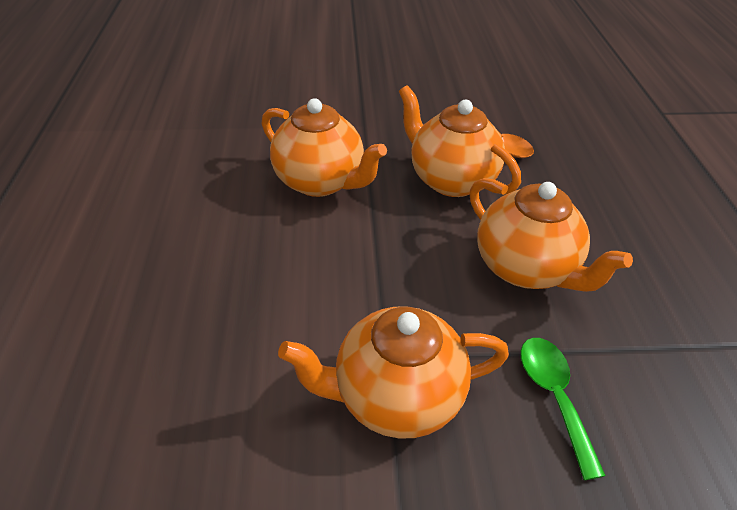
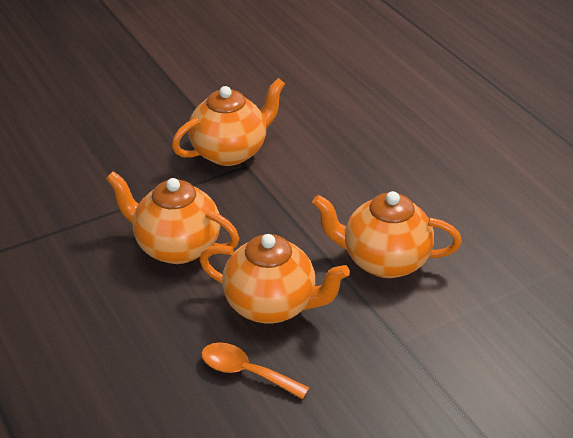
camera: 155 degrees right, 5 degrees down
(553, 396) = (139, 179): green spoon -> none

